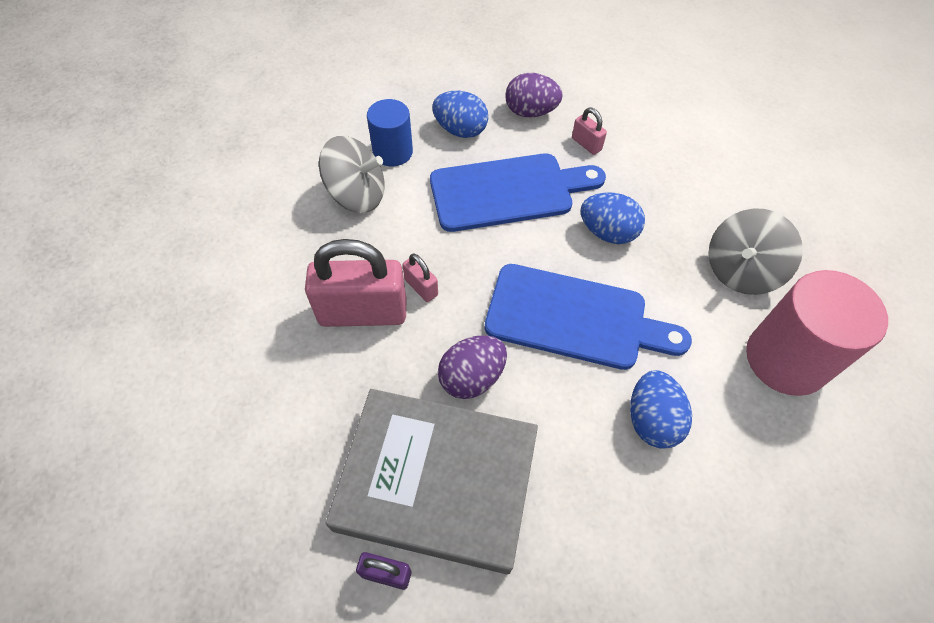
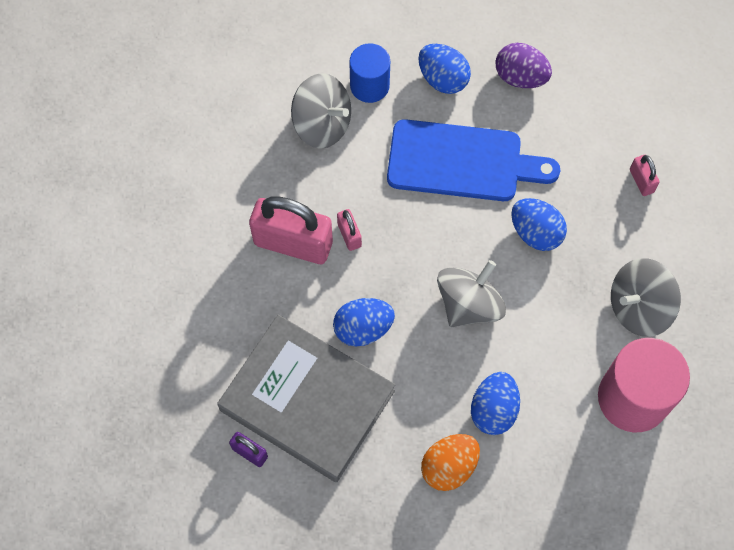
camera: 20 degrees right, 10 degrees up
(472, 377) = (363, 328): purple egg -> blue egg
(574, 318) = (469, 304): blue cutting board -> grey spinning top
(586, 144) = (559, 131): pink padlock -> pink padlock (641, 181)
(634, 504) = (449, 467): none -> orange egg

